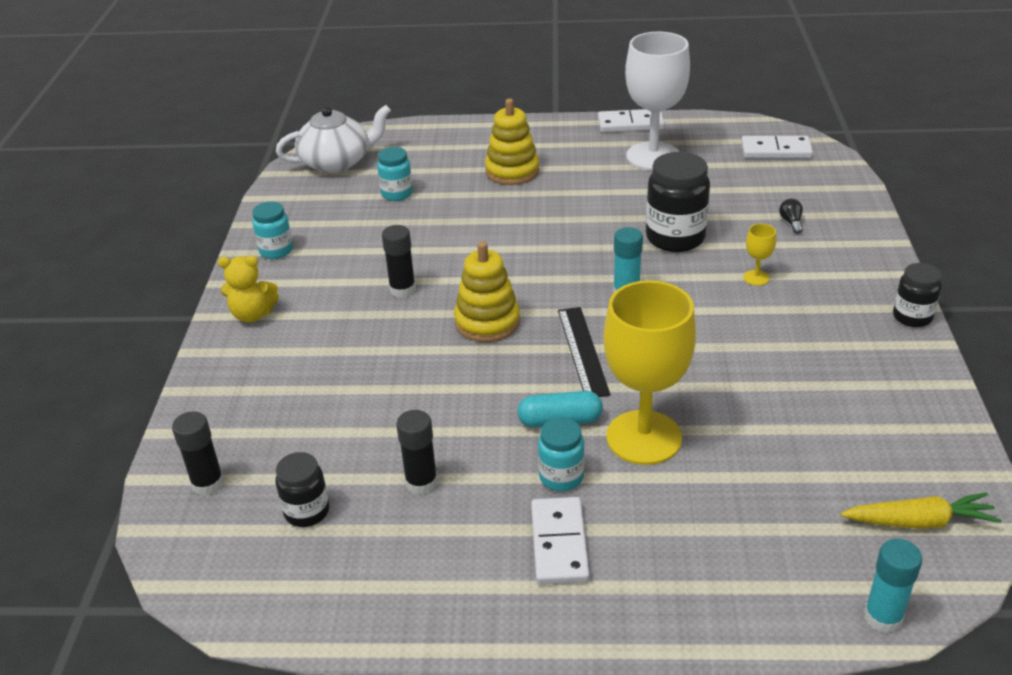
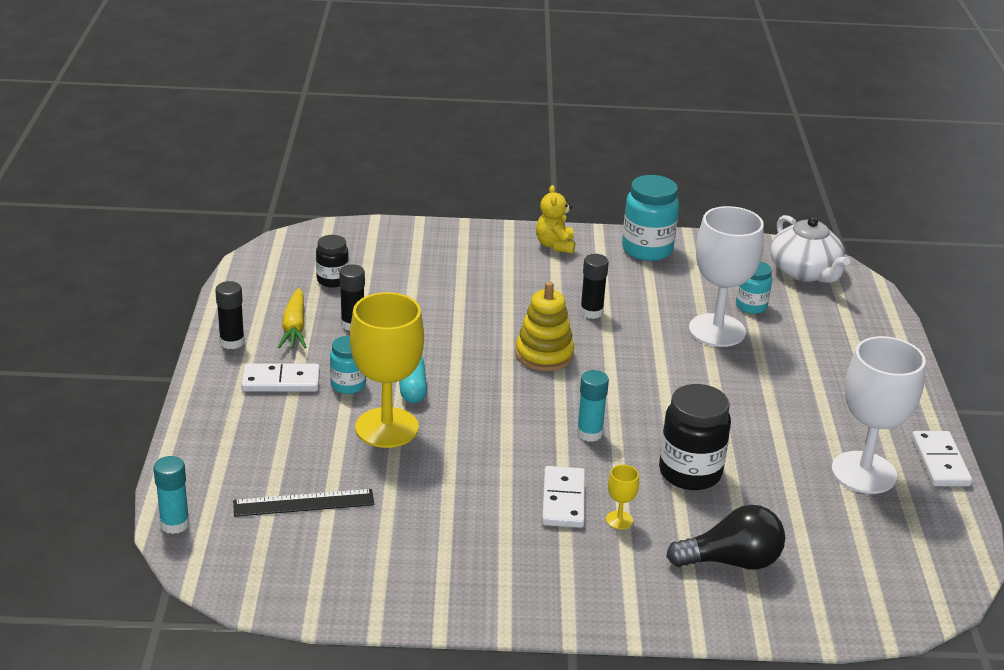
camera: 85 degrees right, 5 degrees down
(208, 483) = (366, 242): black glue stick -> black glue stick (232, 342)
(276, 250) = (647, 250): turquoise jar -> turquoise jar, size x1.70
(440, 214) = (717, 330): none -> white goblet
(512, 171) = (808, 374): yellow stacking toy -> none
(582, 351) = (501, 403): black ruler -> black ruler (304, 503)
(776, 151) = (902, 574): white domino -> white domino (563, 500)
(791, 222) = (731, 561): black light bulb -> black light bulb, size x2.39
(912, 317) = (551, 622): black jar -> none
(919, 521) = (264, 564): yellow carrot -> yellow carrot (294, 327)

